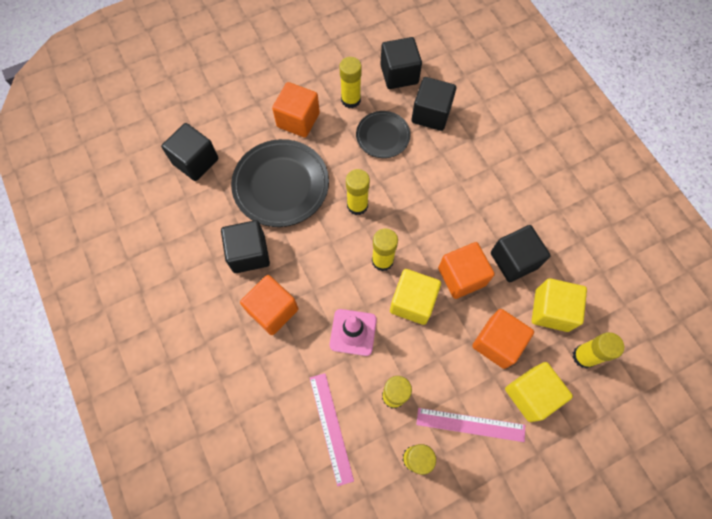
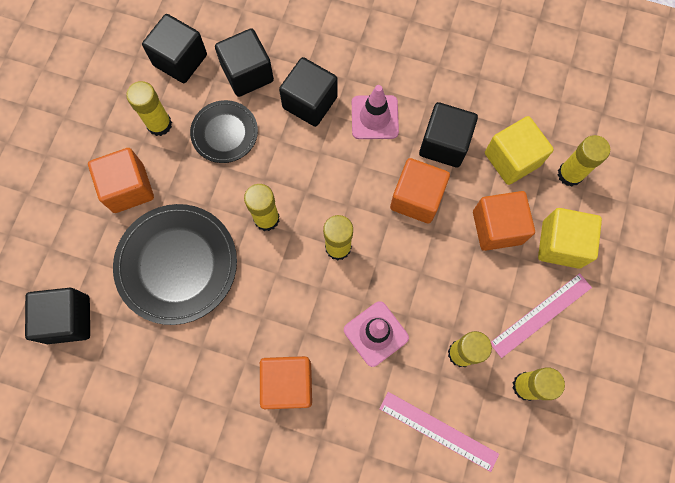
camera: 45 degrees left, 5 degrees up
(249, 253) = (213, 355): black cube -> black cube (310, 102)
(412, 302) = (399, 259): yellow cube -> none
(484, 205) = (374, 117): none -> pink traffic cone

